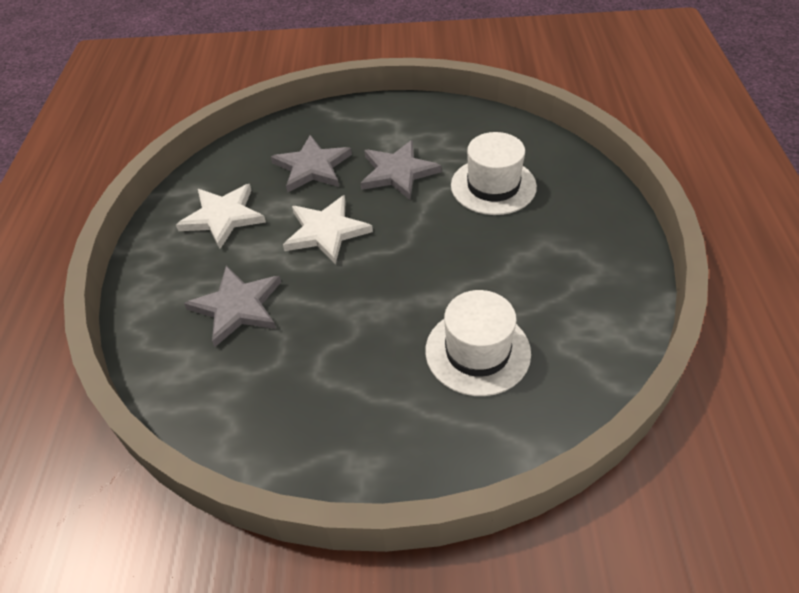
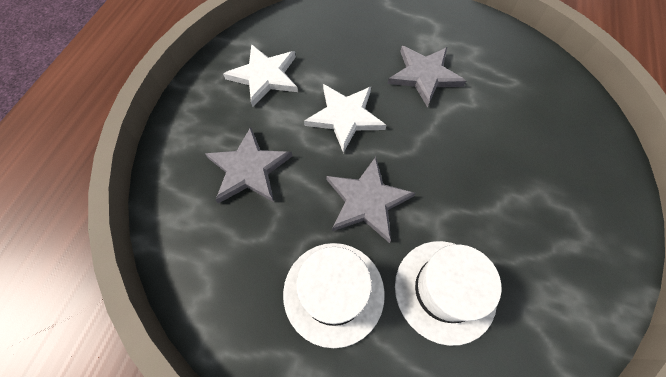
camera: 15 degrees right, 15 degrees up
(312, 167) = (352, 49): grey star -> grey star (367, 201)
(493, 186) = (507, 115): white hat -> white hat (333, 292)

